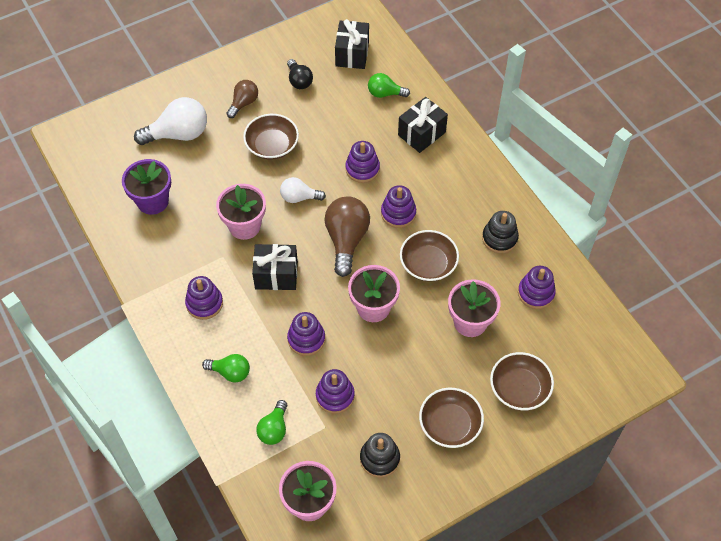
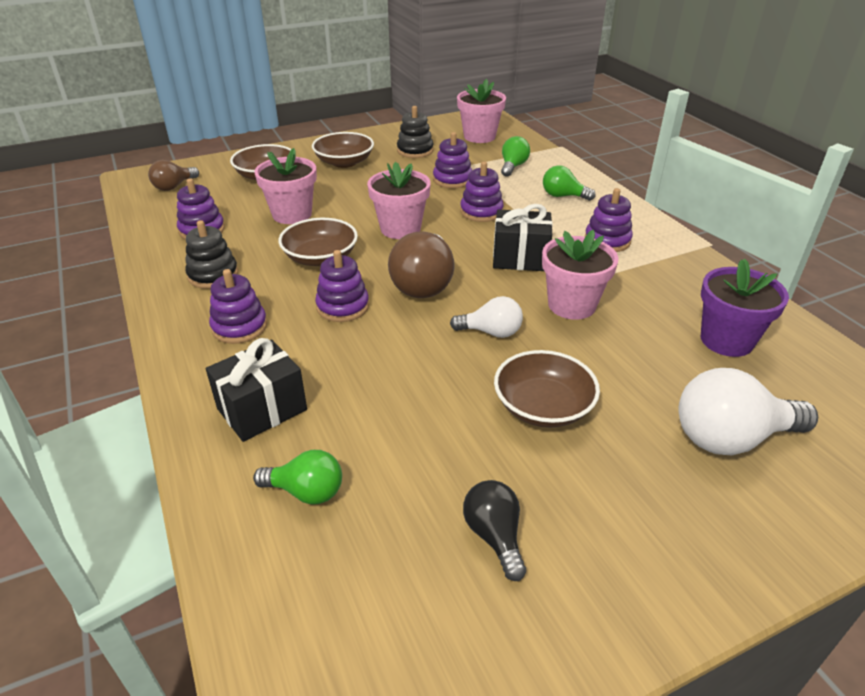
camera: 175 degrees left, 20 degrees down
(243, 103) = (614, 491): brown light bulb -> brown light bulb (174, 186)
(352, 54) = (358, 602): black gift -> none
(362, 169) = (384, 362): purple stacking toy -> purple stacking toy (239, 327)

